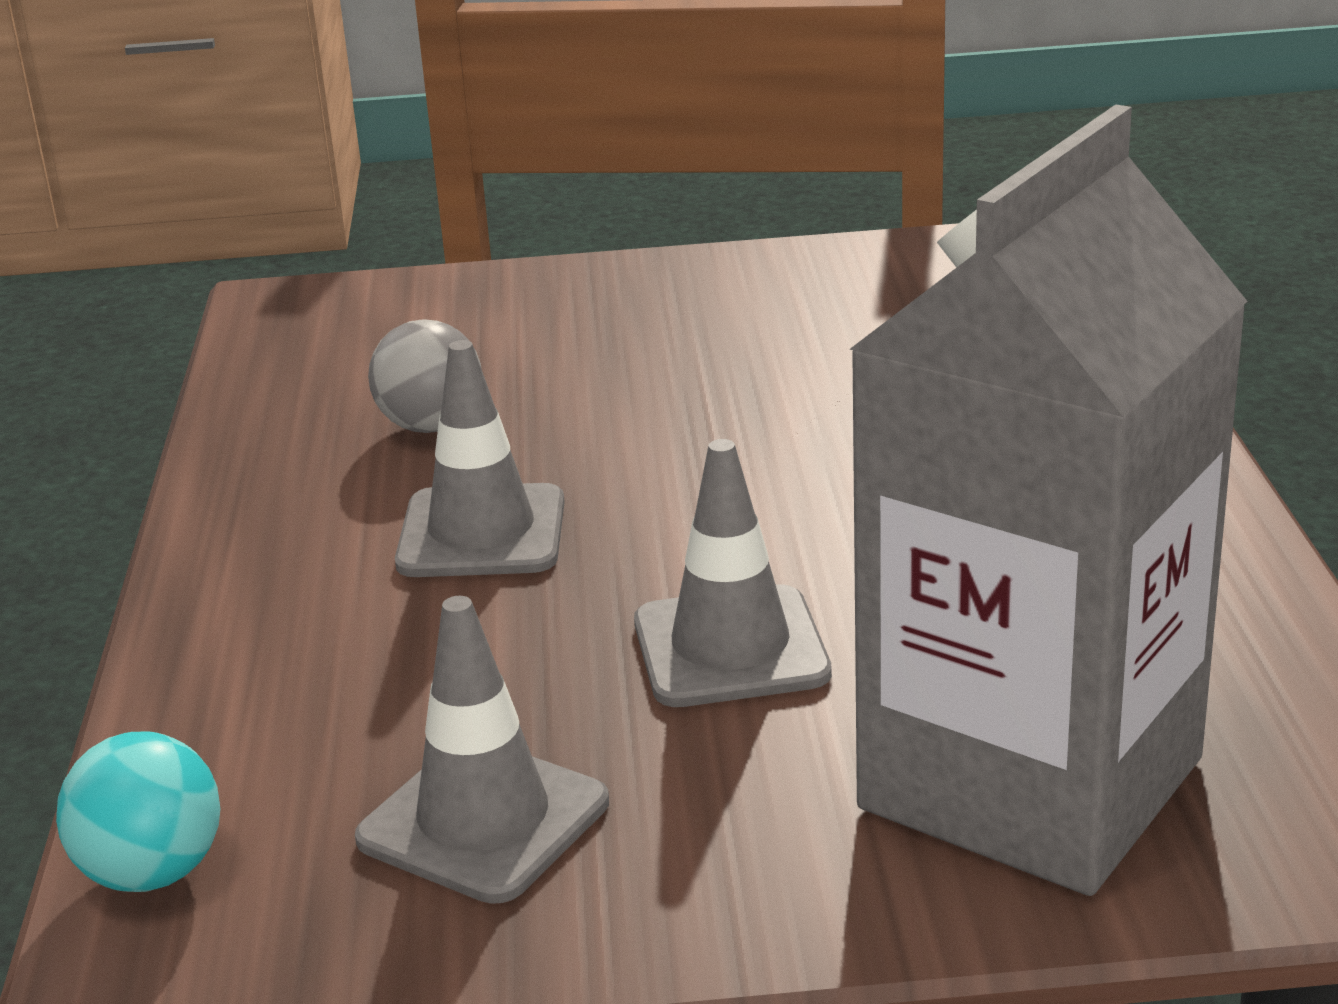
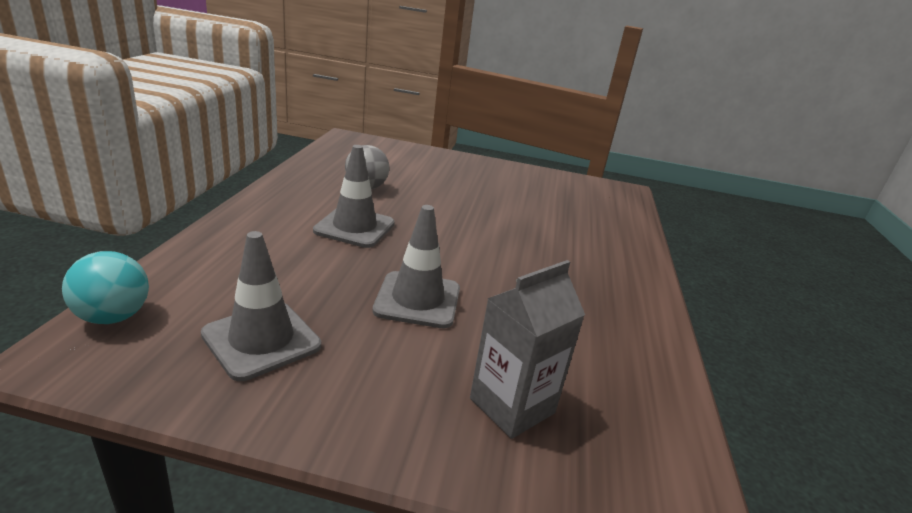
camera: 10 degrees right, 0 degrees up
(1031, 783) = (512, 406): grey carton -> grey carton, size x0.49

